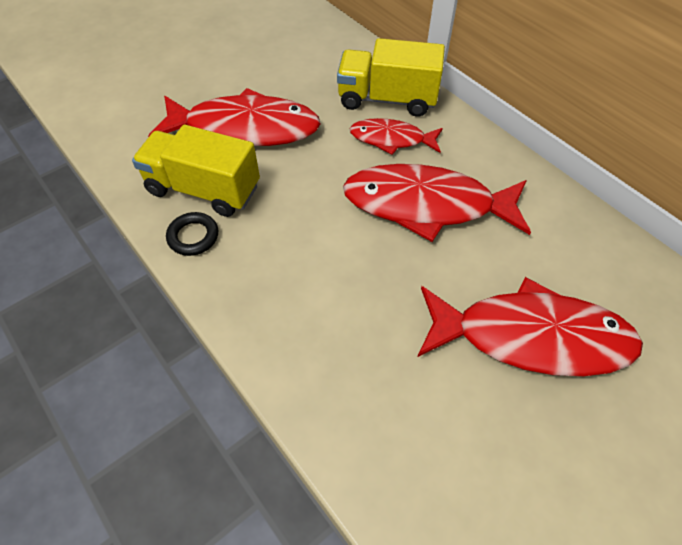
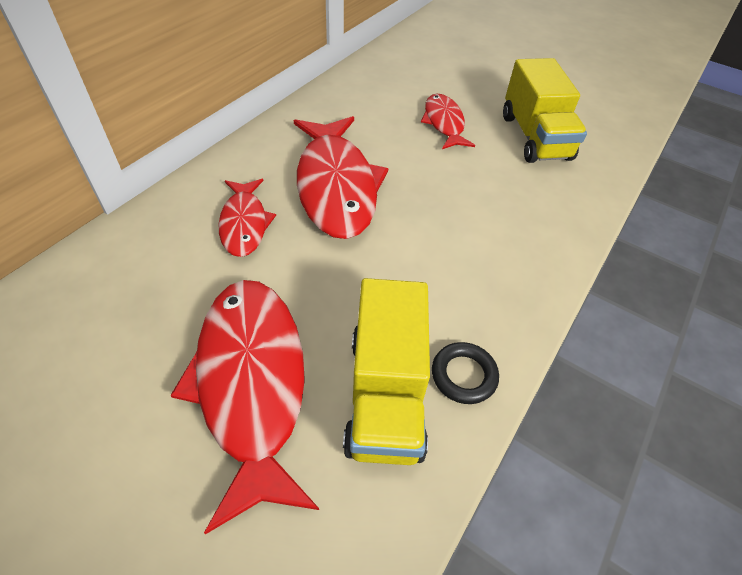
camera: 110 degrees left, 5 degrees down
(387, 99) = (169, 238): yellow truck -> yellow truck (535, 137)
(531, 337) = (444, 123): red fish -> red fish, size x0.55

